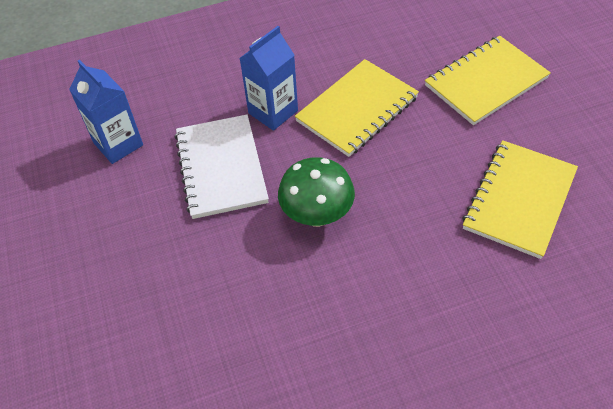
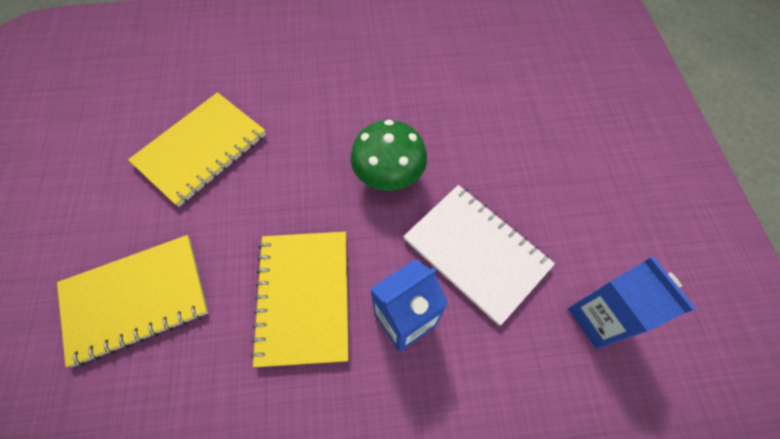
camera: 170 degrees left, 10 degrees up
(221, 167) = (476, 253): white notebook -> white notebook turned 45 degrees counterclockwise
(357, 109) = (304, 297): yellow notebook -> yellow notebook turned 60 degrees counterclockwise

